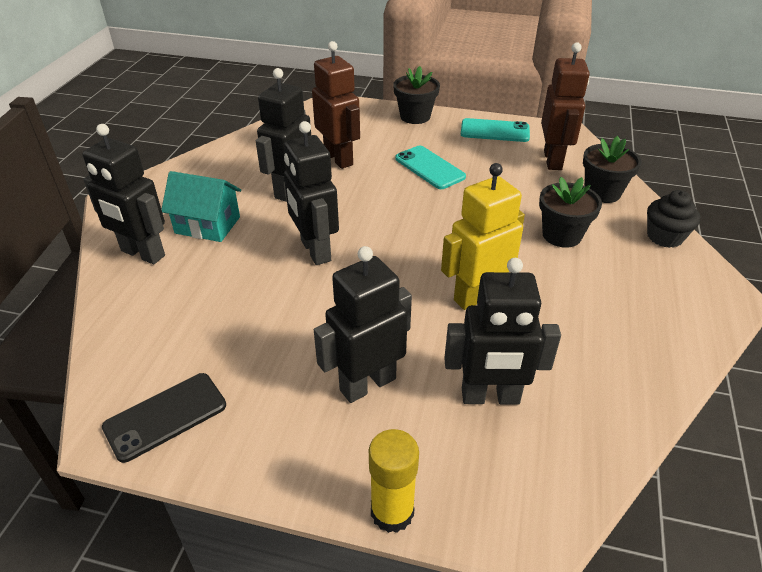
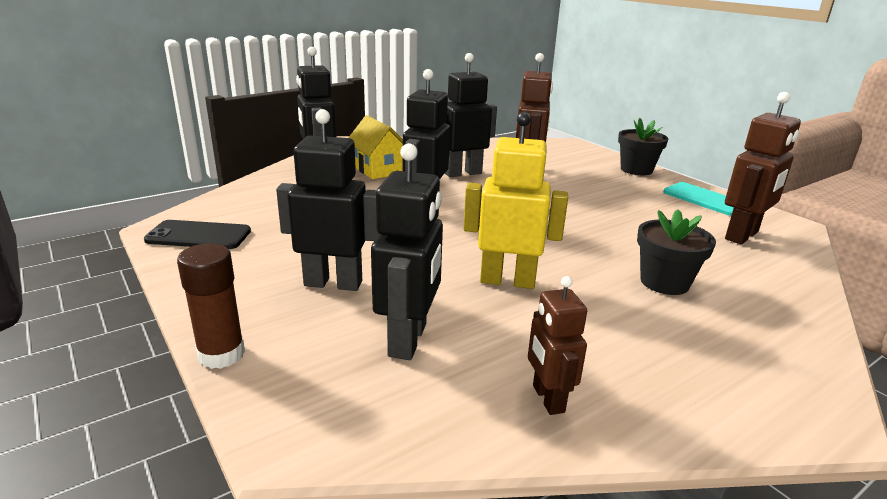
camera: 40 degrees right, 15 degrees down
(207, 225) = (378, 169): turquoise house -> yellow house
(392, 512) = (221, 354): yellow glue stick -> brown glue stick
(429, 168) = (598, 199): turquoise phone -> none
(490, 397) = (408, 340): black robot -> black robot turned 120 degrees counterclockwise
(602, 192) = (768, 275): black flower pot -> none
(616, 381) = (547, 399): none -> brown robot
(665, 237) = (801, 335): black cupcake -> none

